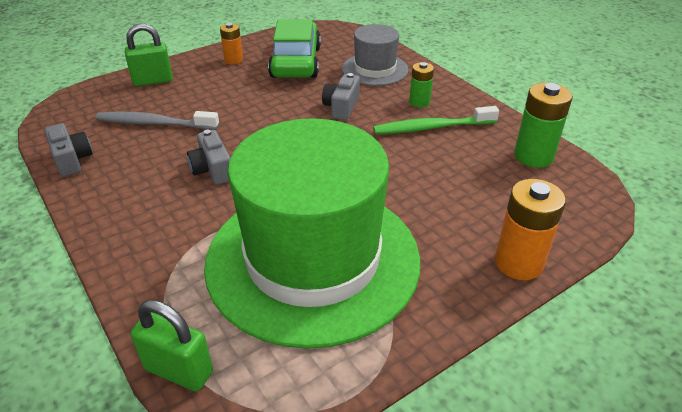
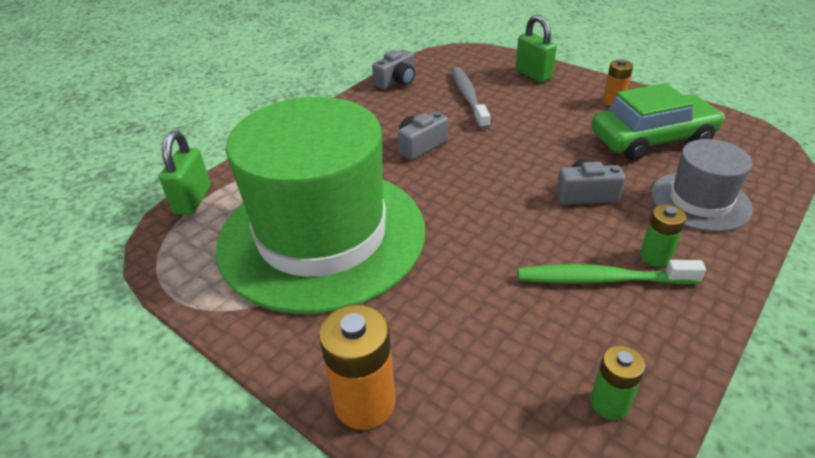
camera: 75 degrees right, 0 degrees up
(432, 128) = (601, 279): green toothbrush -> green toothbrush turned 60 degrees counterclockwise
(533, 156) = (609, 403): green battery -> green battery, size x0.60

